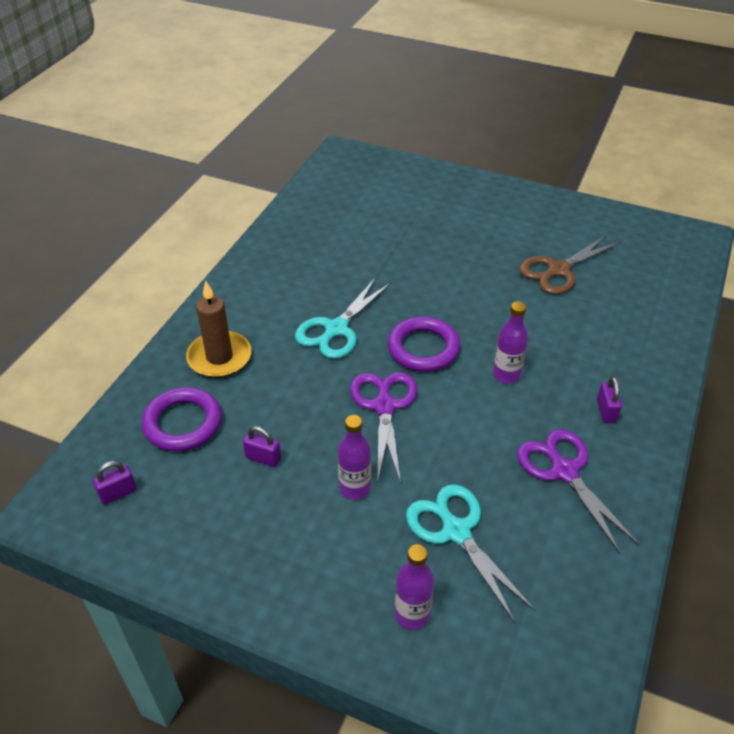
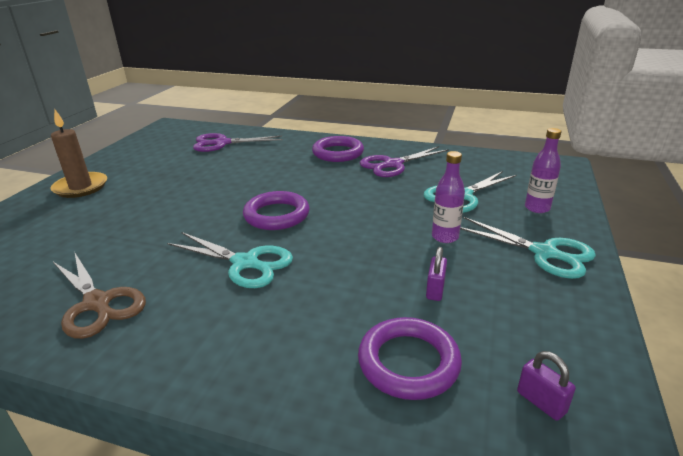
camera: 95 degrees left, 15 degrees down
(219, 357) = (289, 348): brown candle -> brown candle (81, 187)
(303, 577) = (544, 253): none -> turquoise scissors
(384, 406) = (350, 229): purple scissors -> purple scissors (222, 143)
(506, 375) = (307, 182): purple bottle -> none
(558, 270) = (188, 164): brown scissors -> brown scissors (97, 303)
(606, 411) = (338, 153): purple padlock -> purple ring

